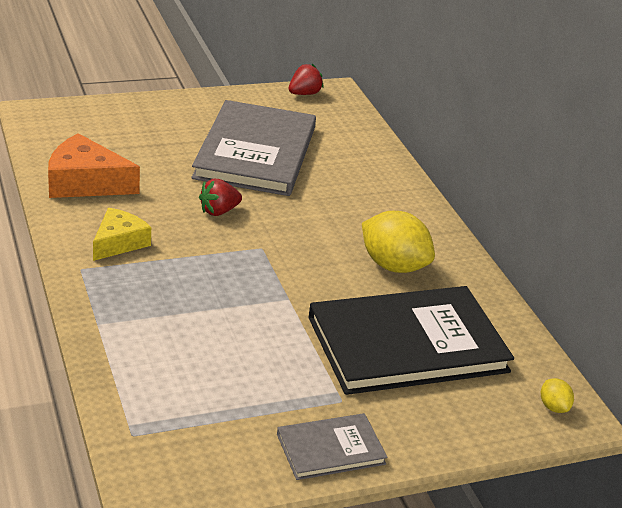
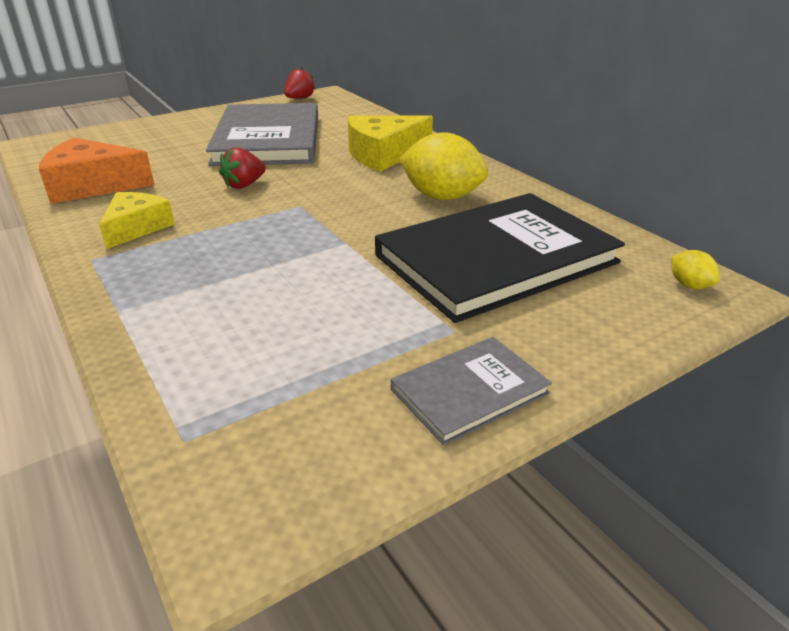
camera: 10 degrees left, 0 degrees up
(361, 199) = (383, 155): none -> yellow cheese

